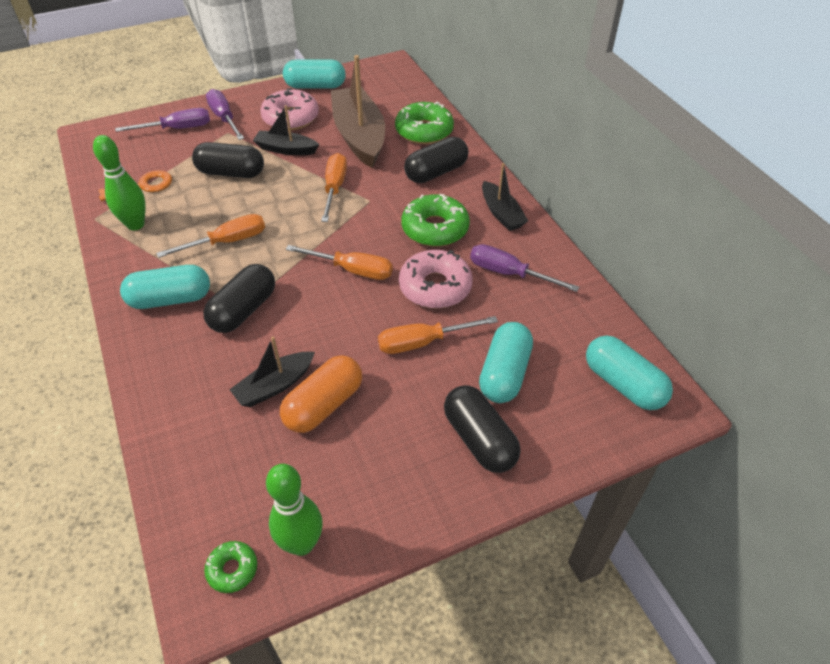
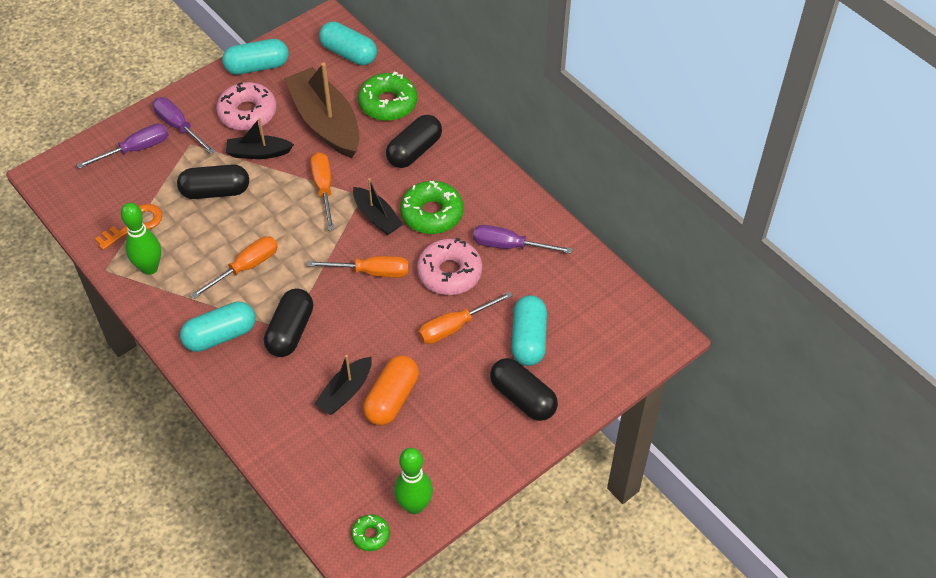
camera: 15 degrees left, 5 degrees up
(501, 213) = (487, 185): black boat -> black boat (377, 217)
(623, 384) = (623, 327): turquoise capsule -> turquoise capsule (349, 53)

